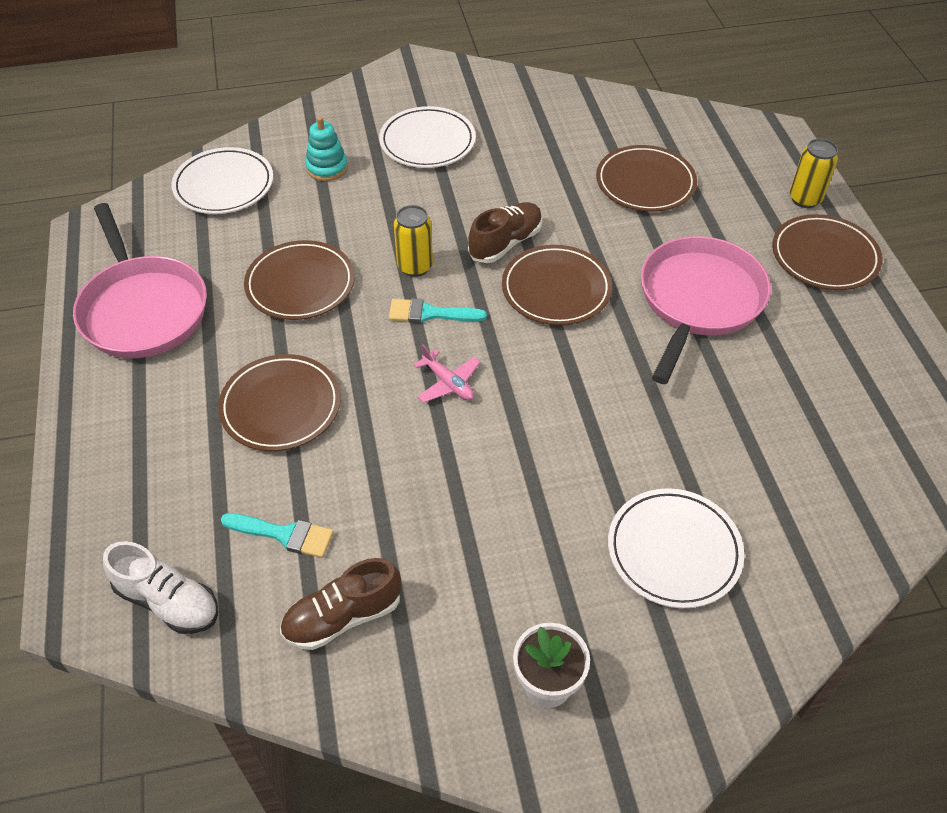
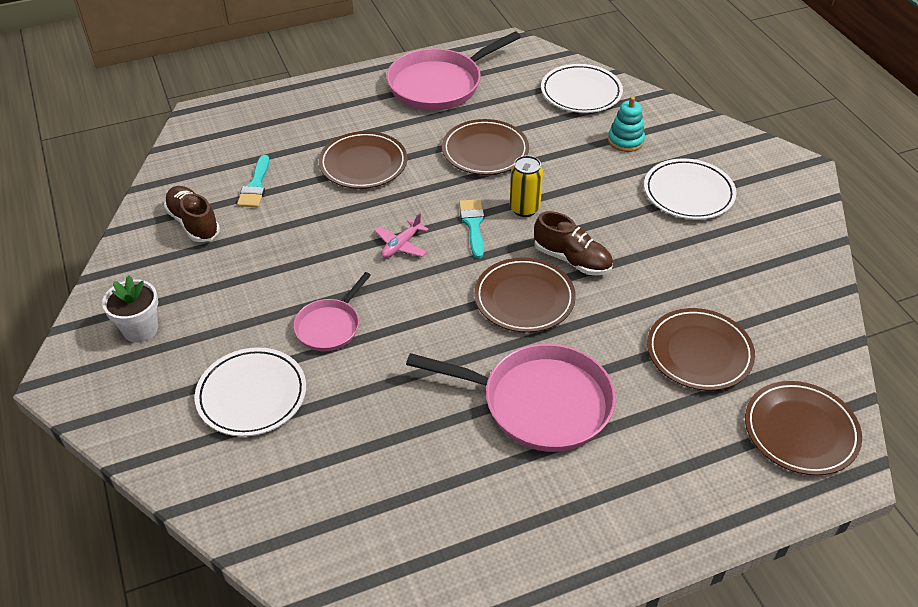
camera: 80 degrees right, 5 degrees down
(168, 601) = (205, 148): white shoe -> none
(572, 465) = (330, 326): none -> pink pan
(805, 199) = (733, 497): yellow can -> none
(824, 257) = (641, 514): brown plate -> brown plate (800, 431)

